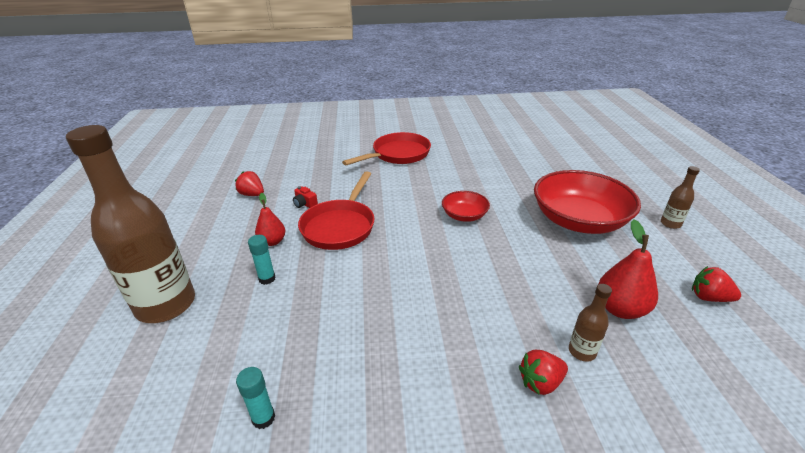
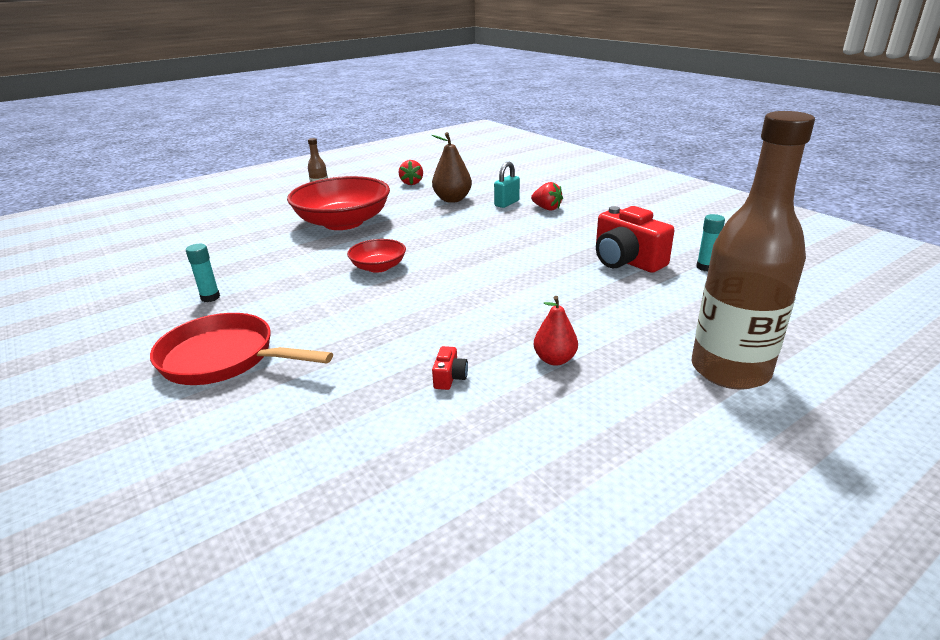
camera: 120 degrees left, 5 degrees down
(252, 194) = (473, 451): red strawberry -> none
(267, 278) = (609, 330): turquoise glue stick -> turquoise glue stick (210, 297)
(340, 226) = (472, 327): red pan -> none
(341, 359) = (626, 261): none -> red camera
(582, 351) = (507, 203): brown bottle -> turquoise padlock
(620, 309) = (452, 199): red pear -> brown pear

